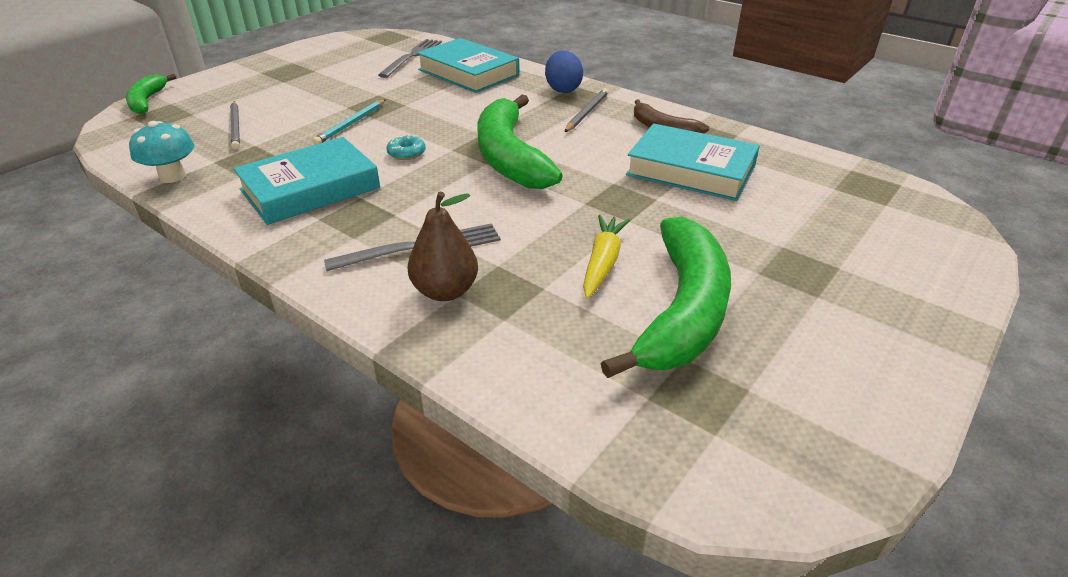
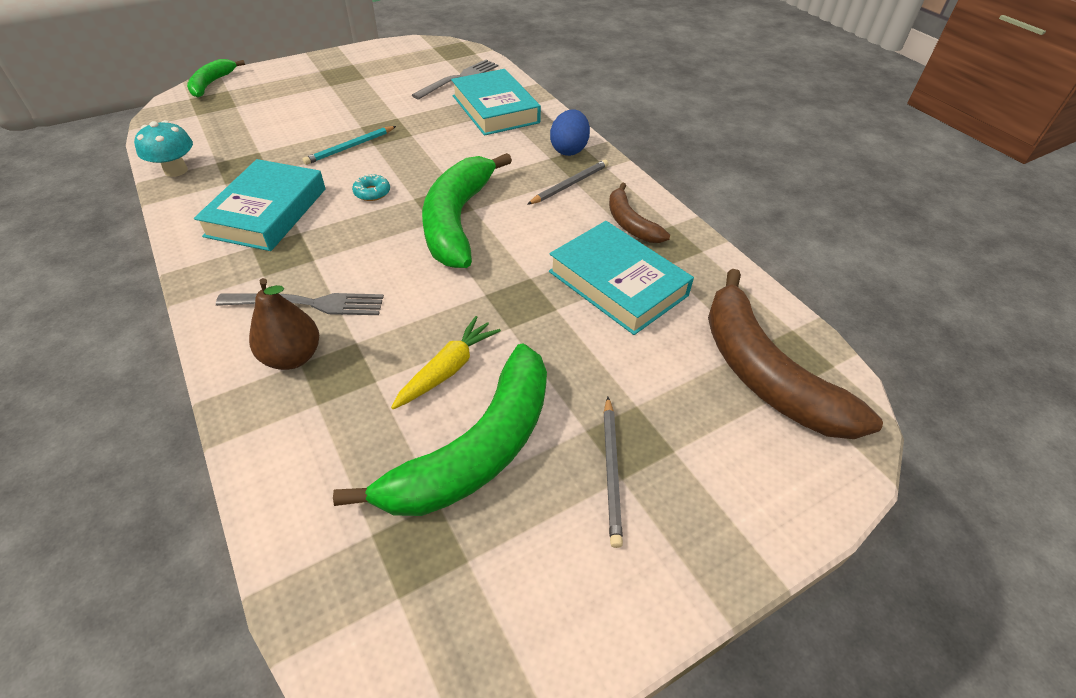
camera: 20 degrees right, 10 degrees up
(236, 127) = (258, 128): grey pencil -> grey pencil (611, 471)
(310, 189) = (267, 212): turquoise book -> turquoise book turned 60 degrees counterclockwise
(857, 201) = (764, 373): none -> brown banana

